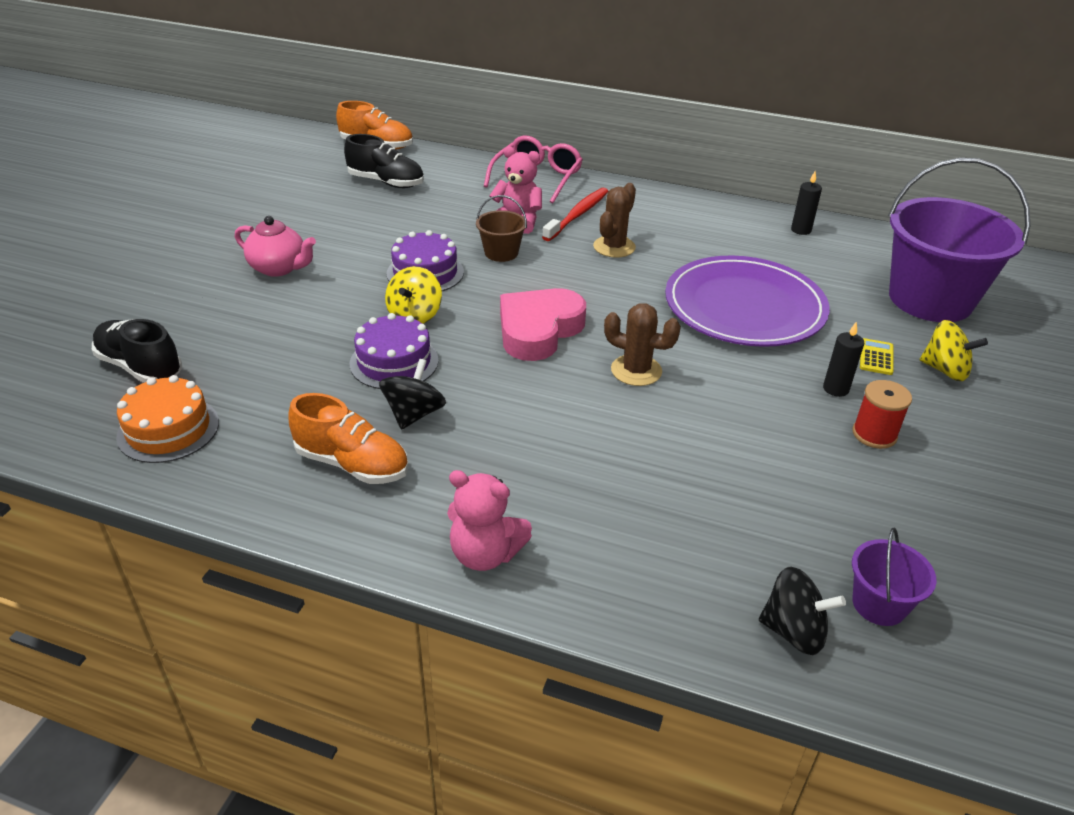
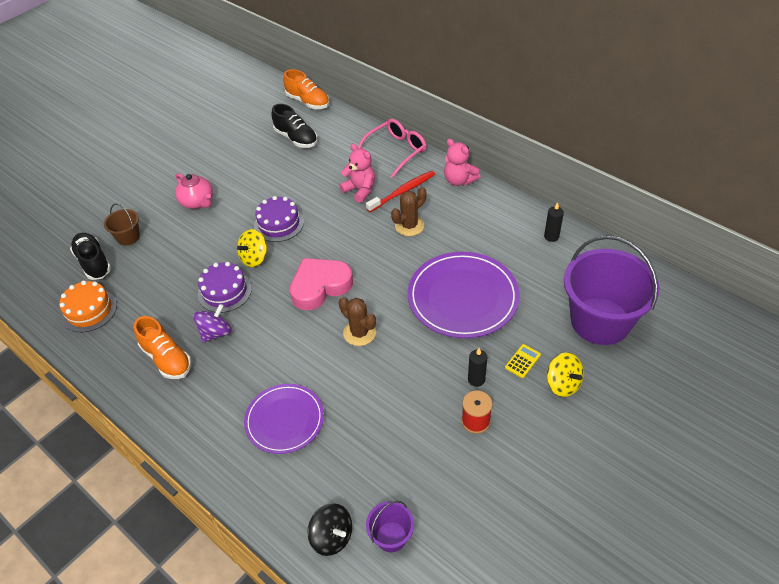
camera: 25 degrees right, 10 degrees up
(414, 414) = (215, 333): black spinning top -> purple spinning top
(485, 554) = (202, 437): pink teddy bear -> pink teddy bear (459, 180)
(501, 253) = (334, 216): brown bucket -> brown bucket (128, 237)
(604, 498) = (284, 420): none -> purple plate

